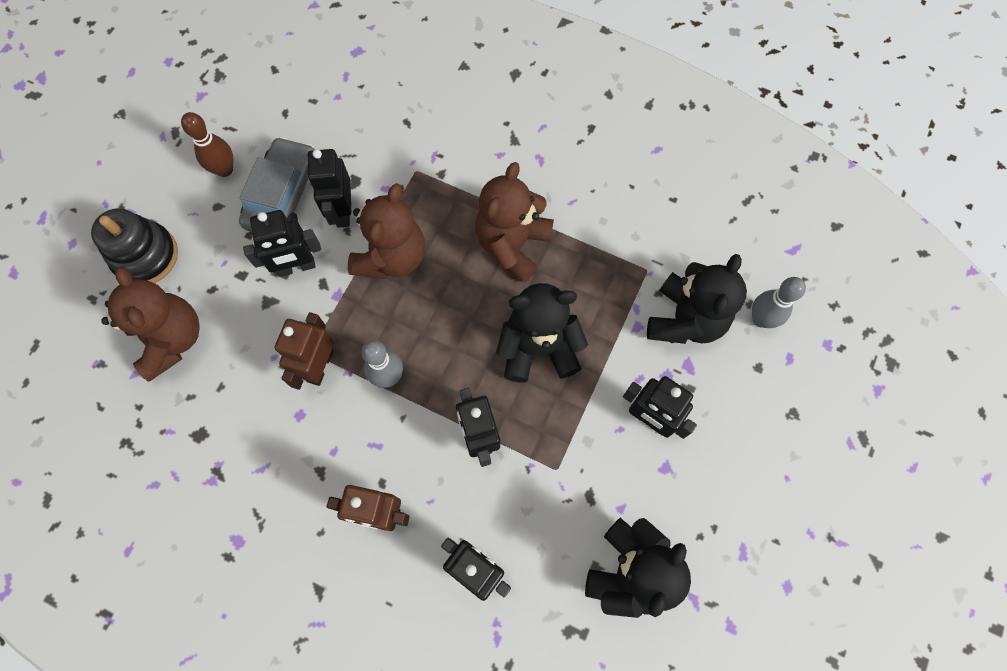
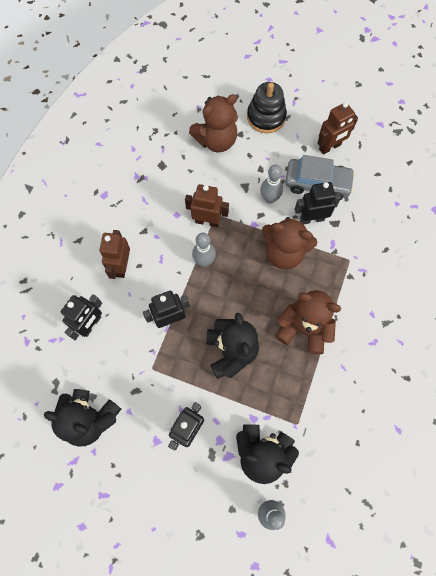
camera: 85 degrees right, 0 degrees up
(225, 169) = (330, 147): brown bowling pin -> brown robot
(296, 267) = (269, 198): black robot -> grey bowling pin

